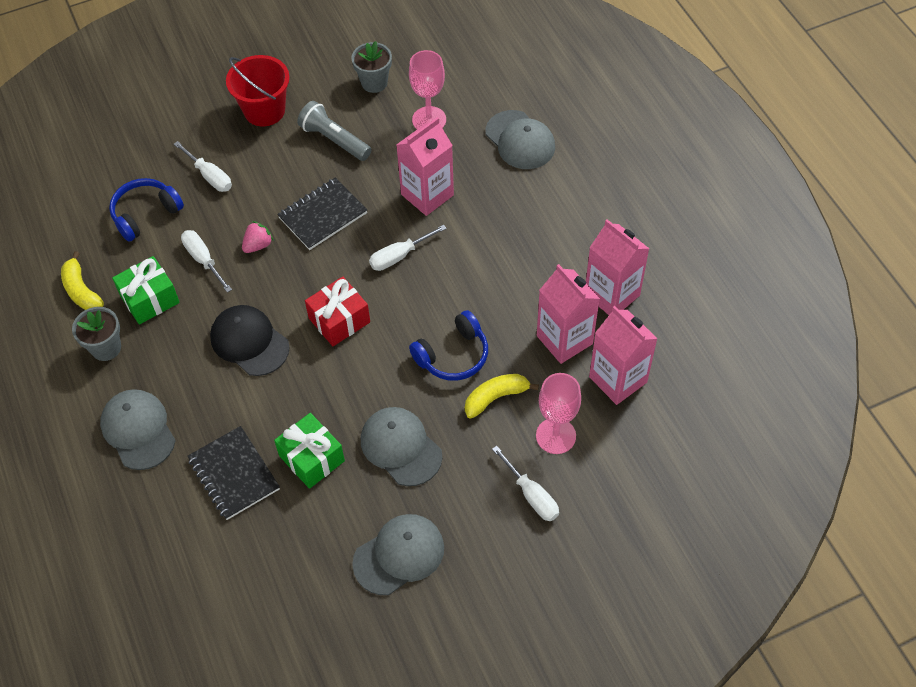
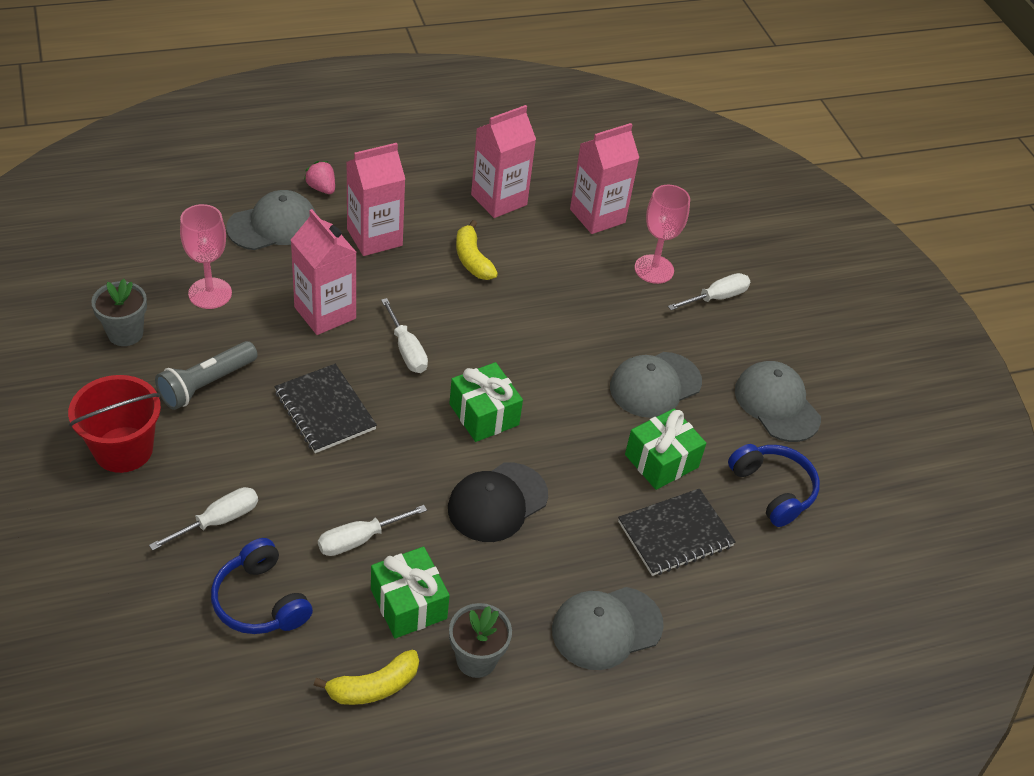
camera: 90 degrees left, 10 degrees down
(258, 245) = (352, 479): pink strawberry -> pink strawberry (321, 188)
(339, 320) = (484, 414): red gift -> green gift
(453, 355) = (549, 327): blue headphones -> blue headphones (773, 490)
(496, 398) = (605, 303): yellow banana -> yellow banana (472, 259)
(564, 339) = (545, 242): pink carton -> pink carton (374, 237)

